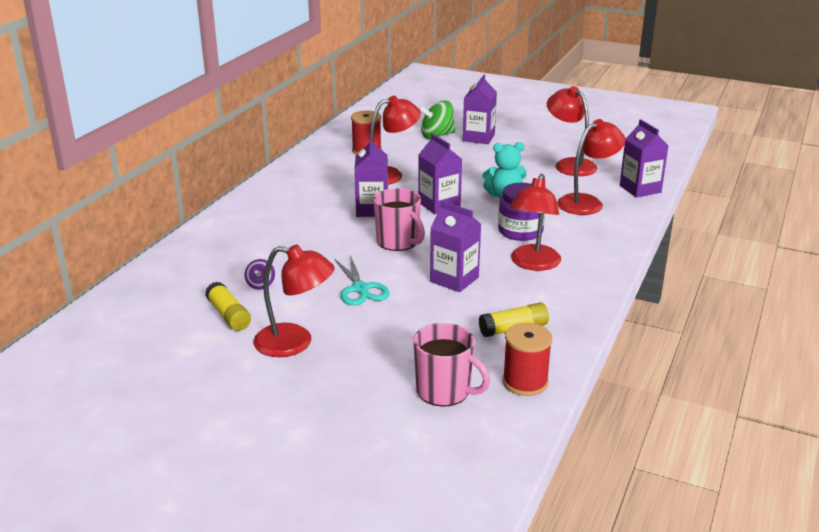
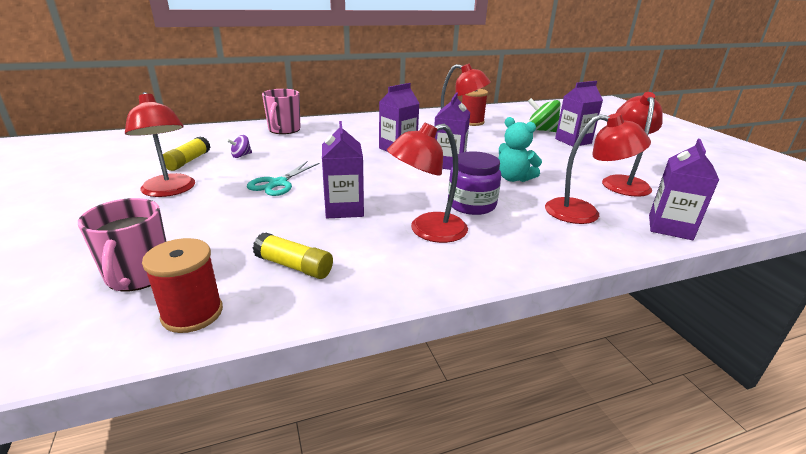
camera: 45 degrees right, 0 degrees up
(398, 242) = (368, 171): pink mug -> pink mug (284, 130)

